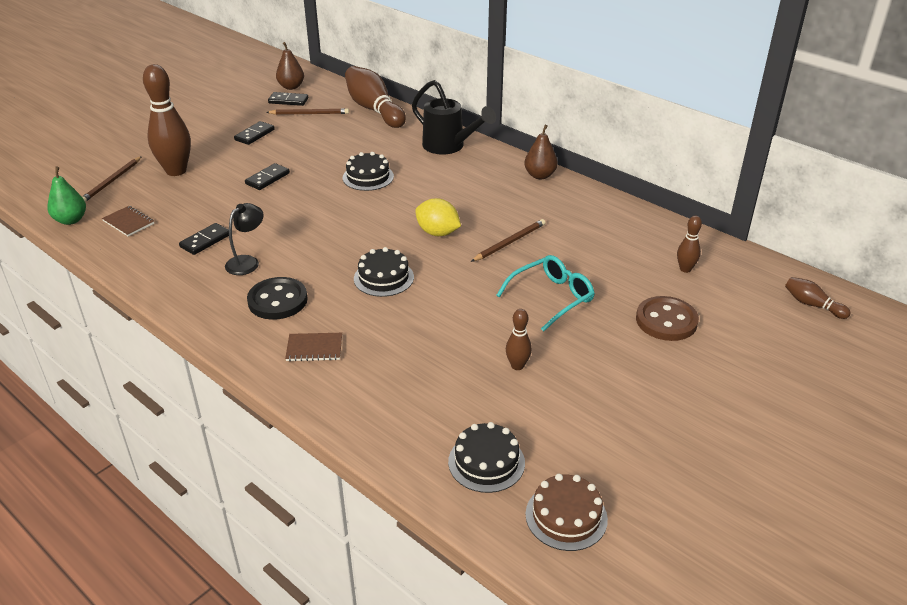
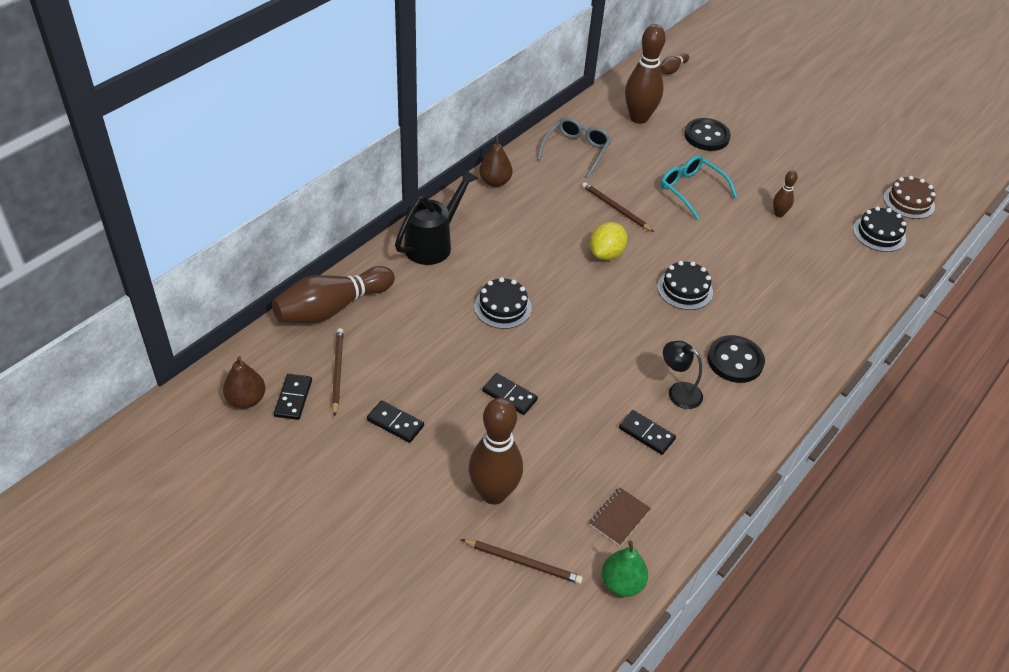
camera: 95 degrees left, 10 degrees up
(314, 348) = (793, 329): brown notebook -> none
(604, 222) = (576, 151): none -> grey glasses
(666, 321) = (706, 136): brown button -> black button
(685, 269) = (639, 118): brown bowling pin -> brown bowling pin, size x2.09

